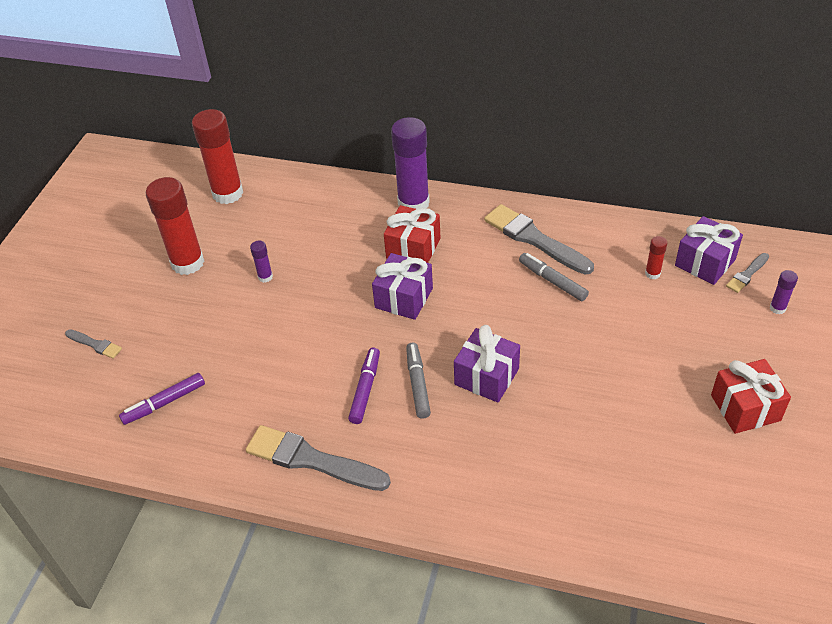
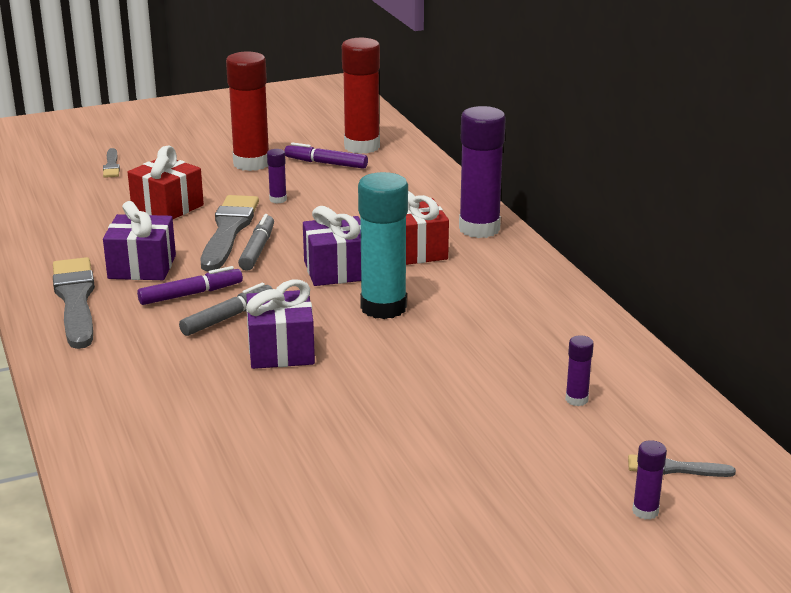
camera: 50 degrees right, 20 degrees down
(164, 403) = (76, 215): purple marker -> purple marker (326, 163)
(475, 300) = (383, 307): none -> turquoise glue stick
(534, 239) = (524, 309): grey brush -> grey brush (229, 231)
(552, 281) = (473, 341): grey marker -> grey marker (257, 249)
(652, 273) = (576, 399): red glue stick -> purple glue stick
(705, 262) = (650, 430): purple gift -> purple gift (142, 267)
(745, 408) = (431, 537): red gift -> red gift (167, 207)

